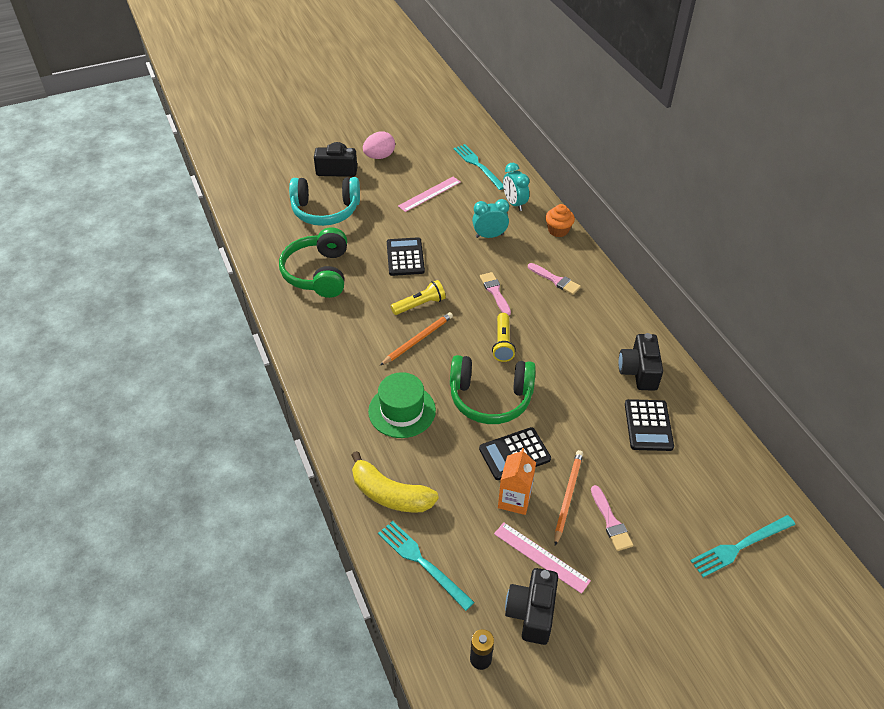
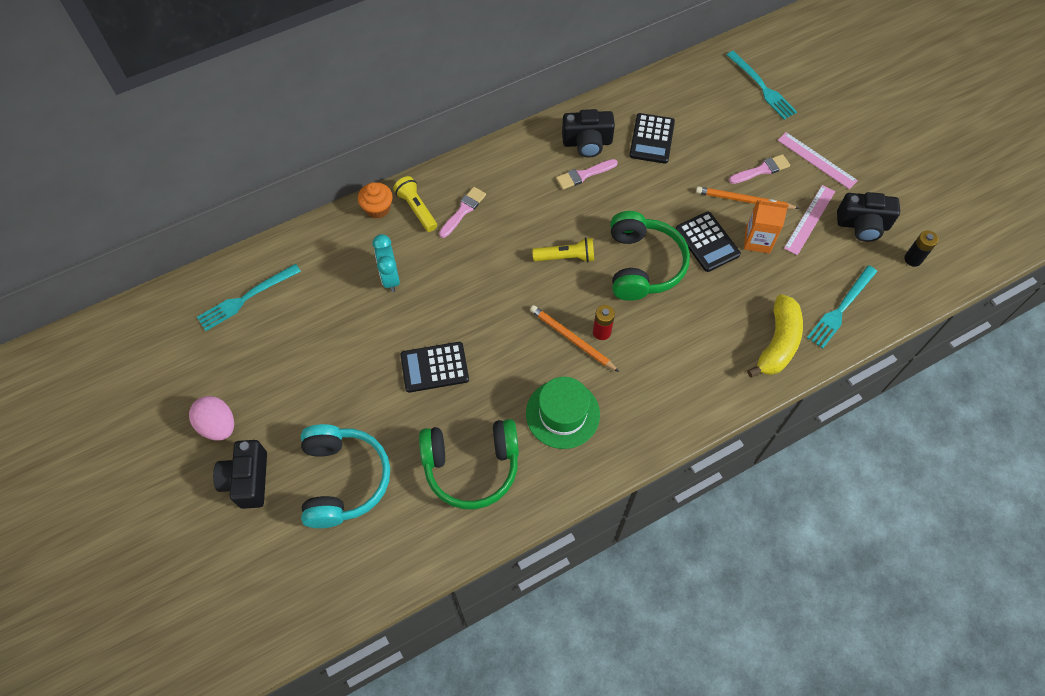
camera: 95 degrees left, 15 degrees up
(402, 411) = (674, 344): green hat -> green hat (562, 414)
(419, 305) = (516, 343): yellow flashlight -> yellow flashlight (417, 209)
(422, 360) = (601, 332): none -> red battery
(429, 194) = (307, 351): pink ruler -> pink ruler (817, 160)
(495, 292) = (488, 268): pink brush -> pink brush (584, 175)
(514, 203) = (327, 254): turquoise clock -> none
(648, 425) = (652, 139): black calculator -> black calculator turned 105 degrees clockwise

